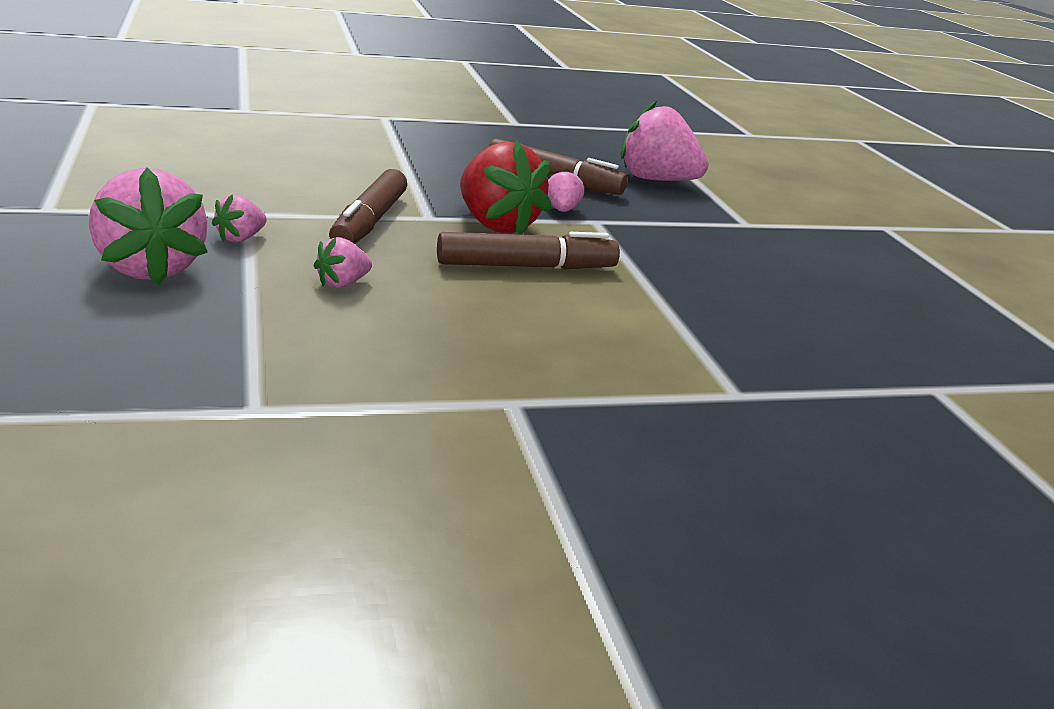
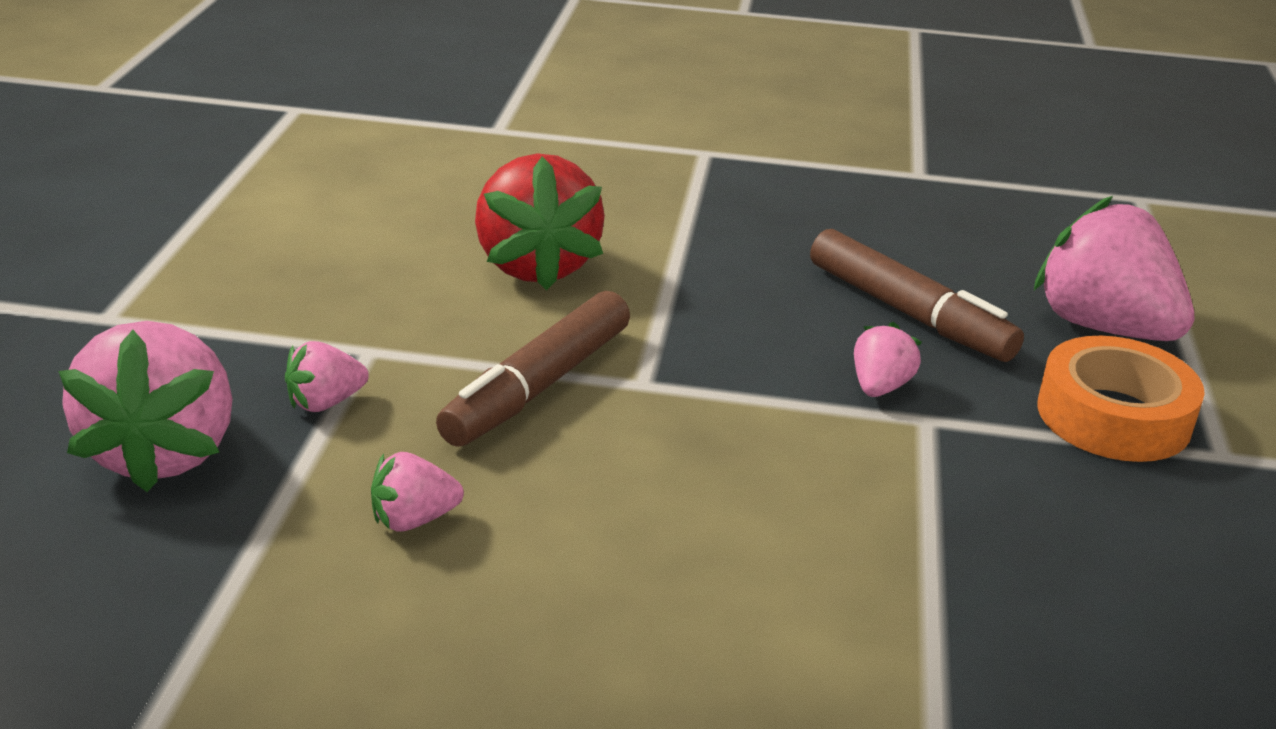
camera: 25 degrees right, 5 degrees up
(496, 225) = (743, 412): red strawberry -> red strawberry (536, 266)
(526, 266) = (736, 517): brown marker -> none
(686, 213) = (1113, 416): none -> orange tape

